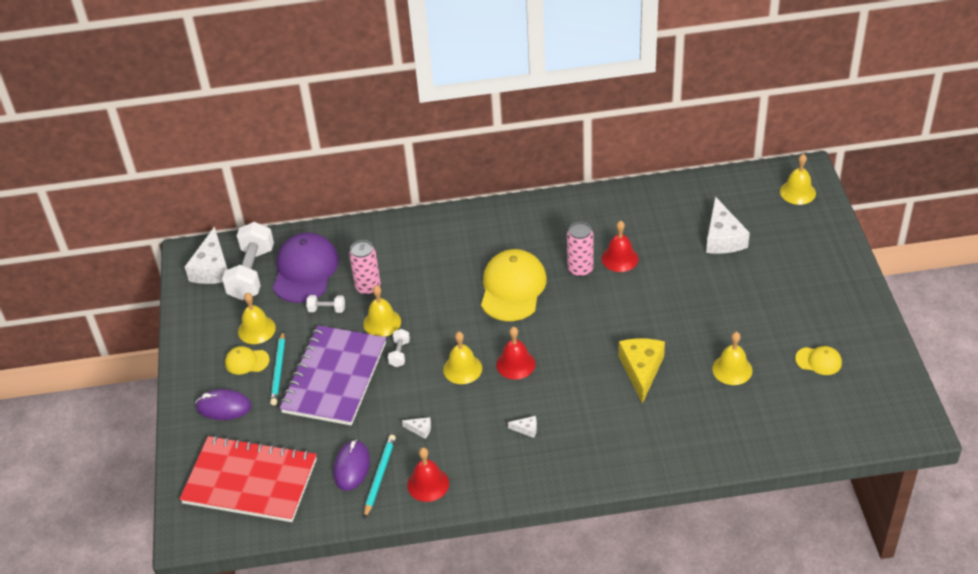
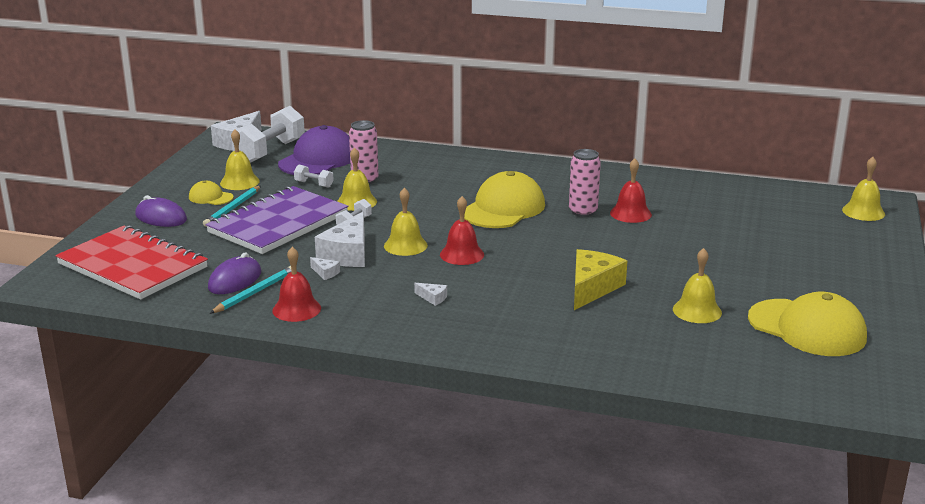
camera: 20 degrees right, 20 degrees down
(722, 238) = (754, 223): white cheese -> white cheese (347, 254)
(818, 361) = (807, 328): yellow cap -> yellow cap, size x2.05

